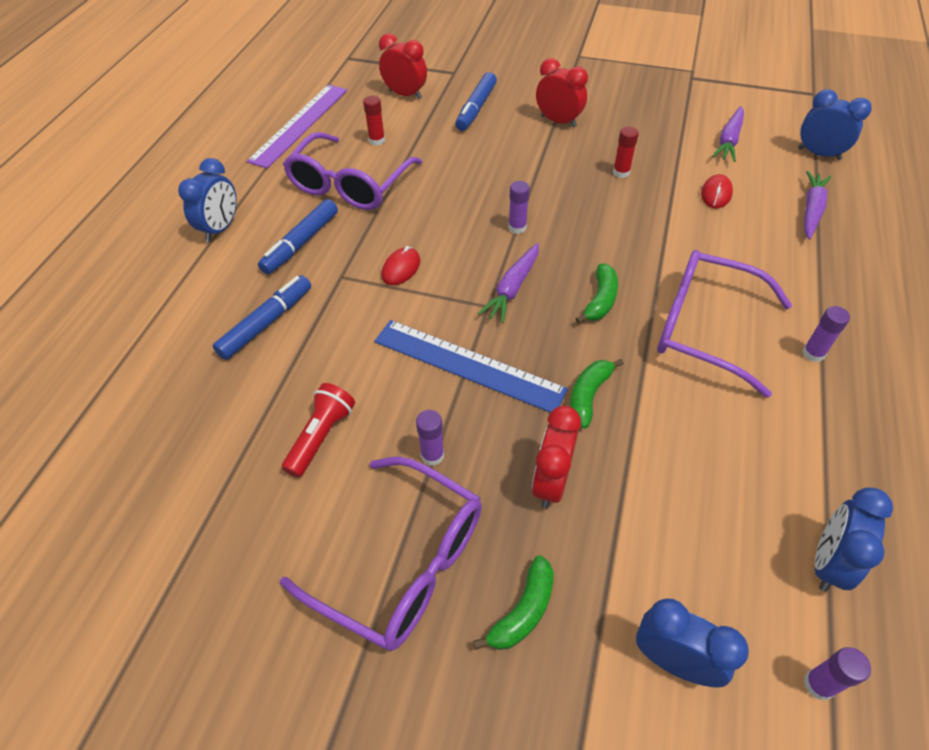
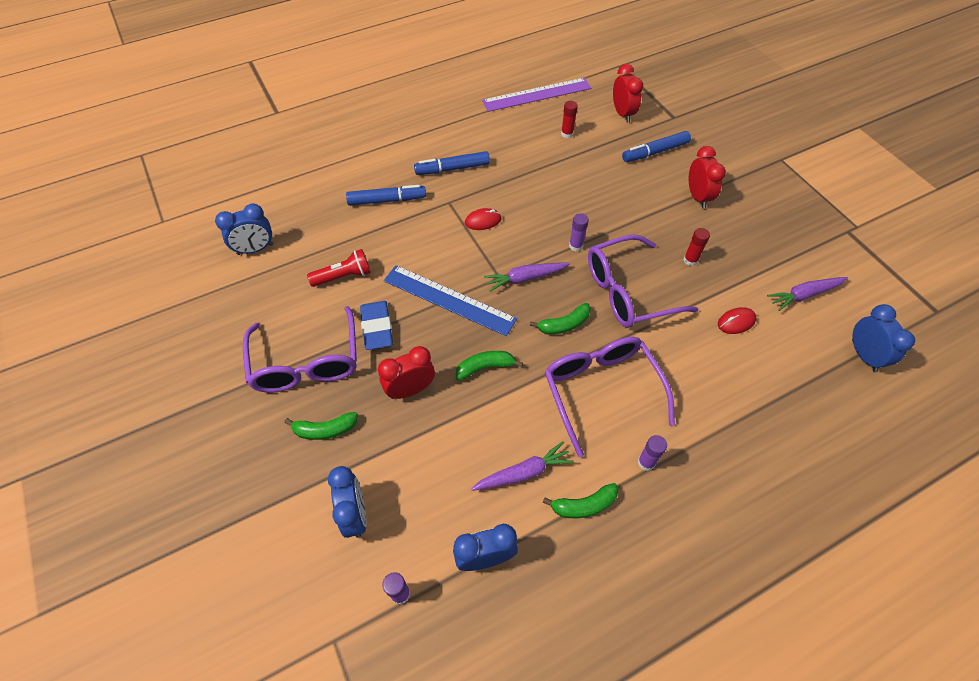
camera: 45 degrees right, 5 degrees up
(220, 228) = (425, 132): blue clock -> blue clock (255, 249)
(349, 185) = (517, 152): purple glasses -> purple glasses (627, 291)
(432, 455) = (377, 328): purple glue stick -> blue eraser
(468, 365) = (449, 299): blue ruler -> blue ruler turned 45 degrees counterclockwise
(811, 210) = (791, 385): purple carrot -> purple carrot (523, 473)
(825, 433) = (584, 505): none -> green banana

